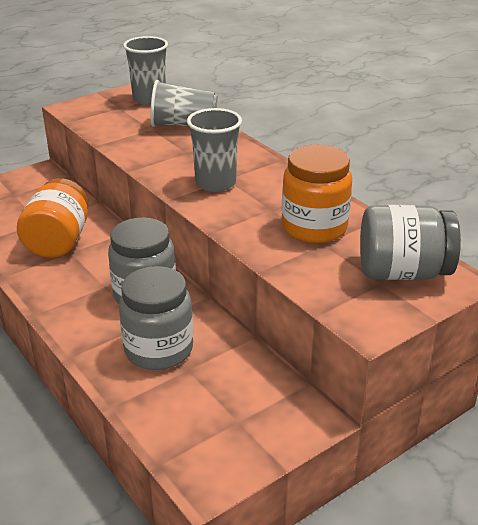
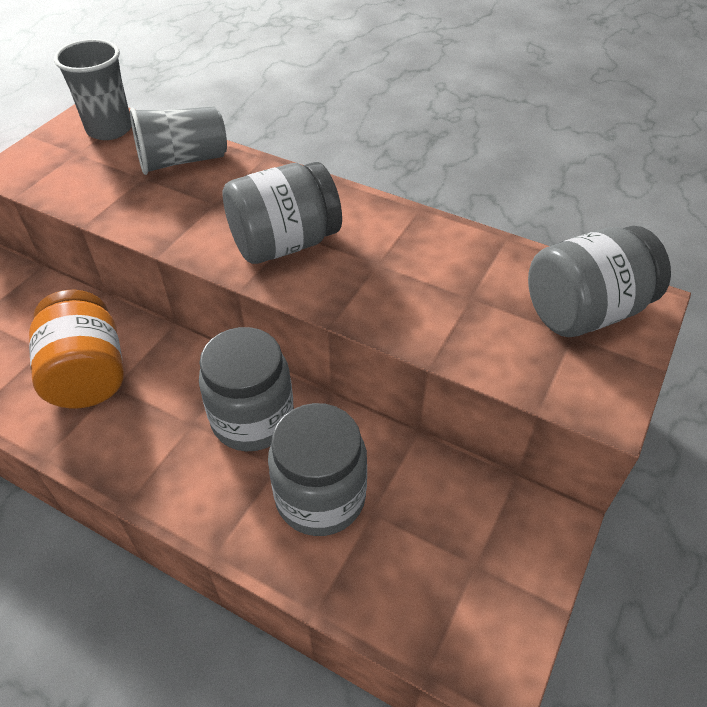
camera: 25 degrees left, 15 degrees up
(215, 183) = (284, 243): grey cup -> grey jar
(314, 227) = (446, 277): orange jar -> none

